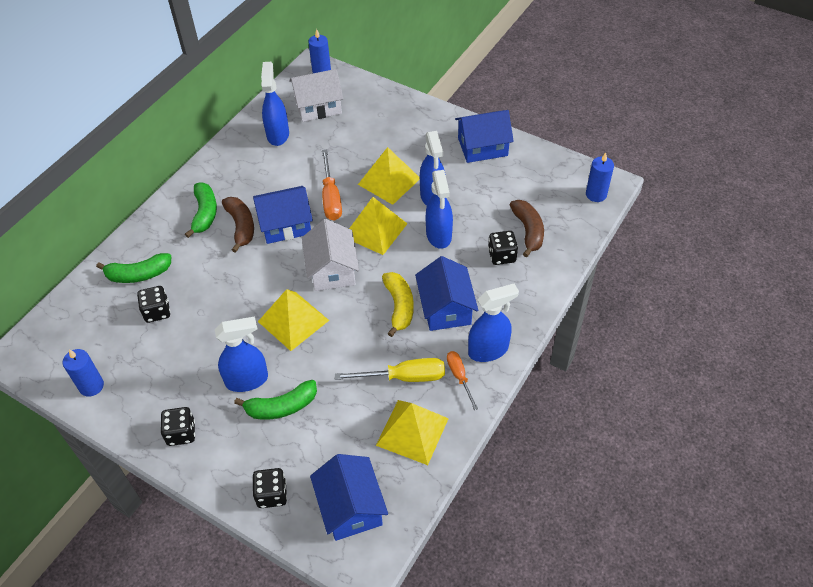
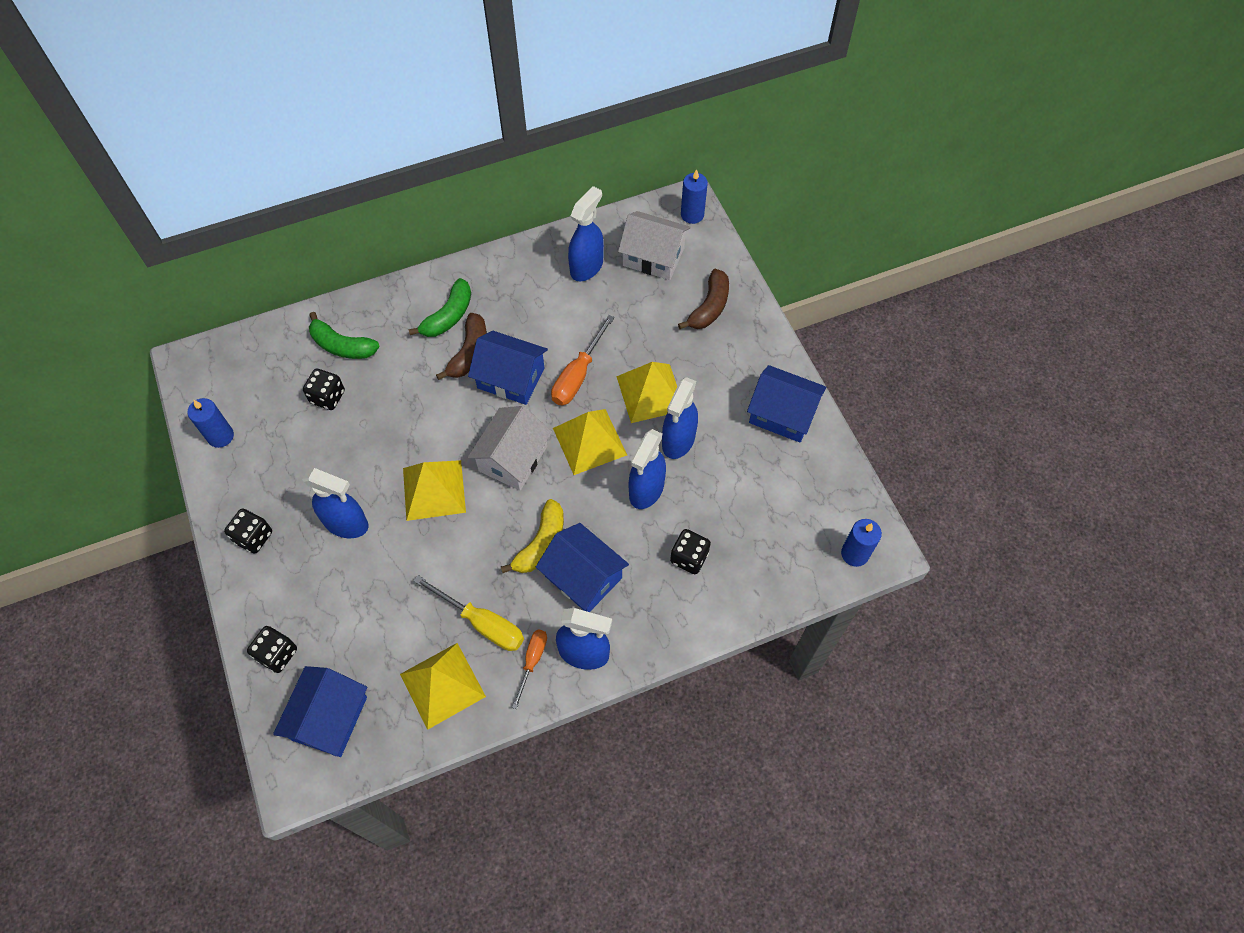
camera: 35 degrees right, 10 degrees up
(281, 407) = (353, 573): green banana -> none
(445, 308) = (583, 577): blue house -> blue house turned 75 degrees counterclockwise
(528, 231) = (741, 547): brown banana -> brown banana (709, 307)

